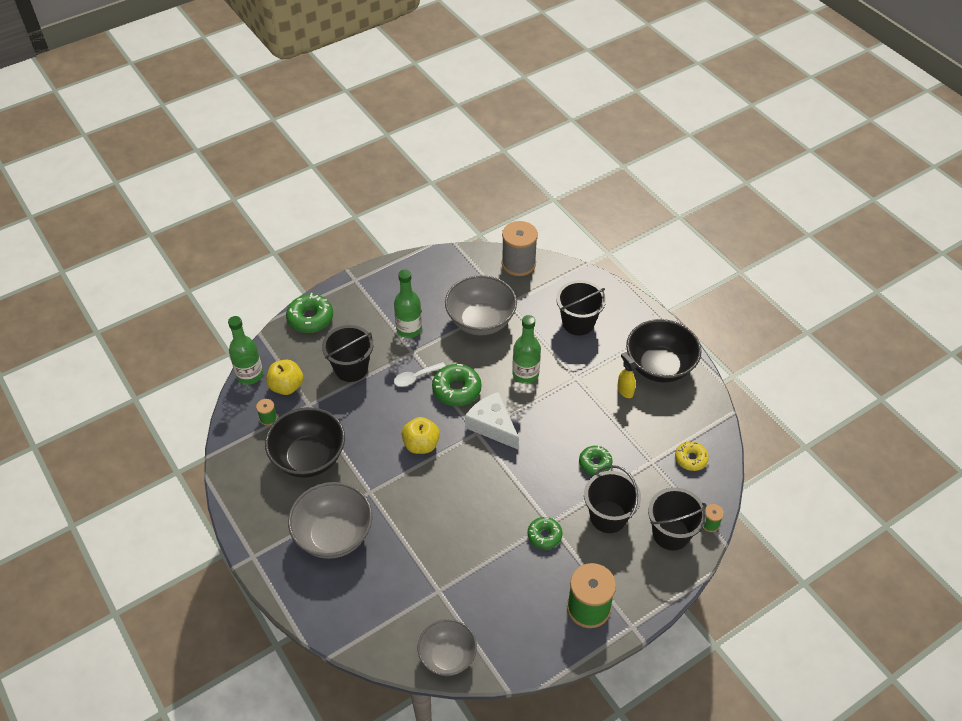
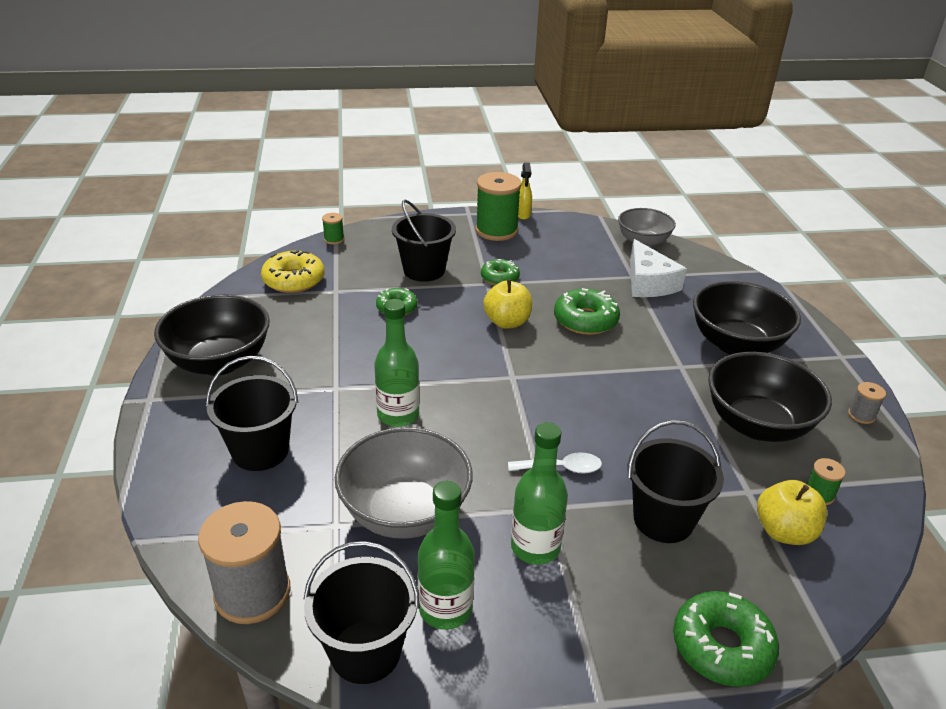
camera: 155 degrees left, 15 degrees down
(240, 496) = (861, 415): none -> grey spool
(250, 375) = (854, 577): green bottle -> green bottle (445, 609)
(334, 535) = (736, 344): grey bowl -> black bowl
(421, 445) = (593, 388): yellow apple -> yellow apple (507, 322)
(456, 390) = (509, 431): green donut -> green donut (585, 320)
(492, 425) = (487, 377): white cheese -> white cheese (648, 283)
(625, 390) = (291, 354): yellow spray bottle -> yellow spray bottle (523, 215)
(671, 533) = (377, 244): black bucket -> black bucket (365, 651)
(690, 459) = (294, 280): yellow donut -> yellow donut, size x1.56

